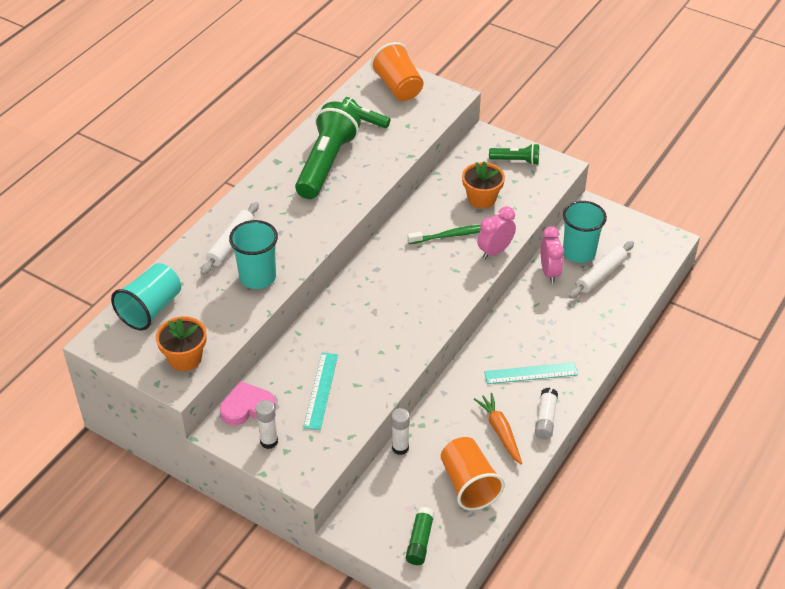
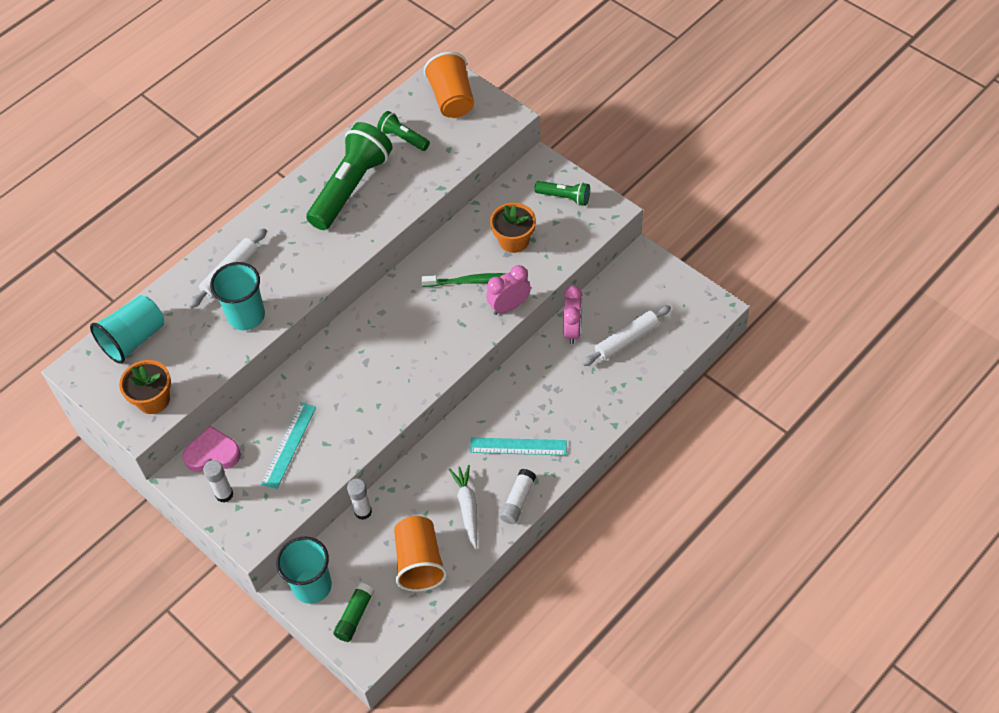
camera: 15 degrees right, 10 degrees up
(500, 431) = (467, 508): orange carrot -> white carrot
(579, 252) = (611, 310): turquoise cup -> turquoise cup (312, 586)

